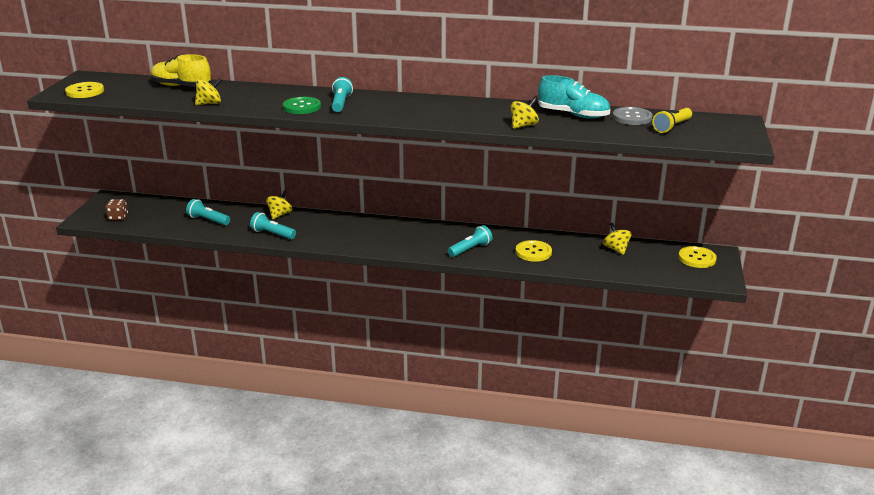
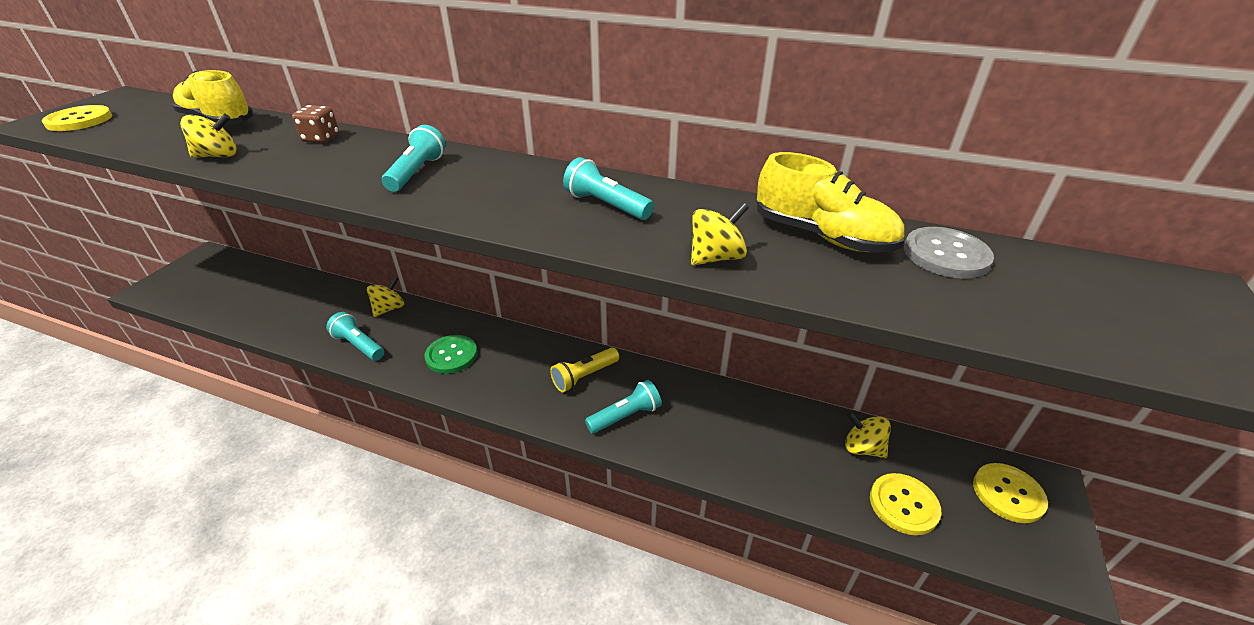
camera: 10 degrees right, 10 degrees up
(118, 217) = (190, 290): brown dice -> brown dice (321, 138)
(208, 220) = (293, 308): turquoise flashlight -> turquoise flashlight (606, 205)
(302, 107) = (349, 174): green button -> green button (451, 355)
(533, 252) = (723, 437): yellow button -> yellow button (903, 505)
(573, 115) = (822, 236): turquoise shoe -> yellow shoe
(616, 249) = (862, 448): yellow spinning top -> yellow spinning top turned 45 degrees counterclockwise
(672, 127) = (1041, 294): yellow flashlight -> yellow flashlight (584, 376)

